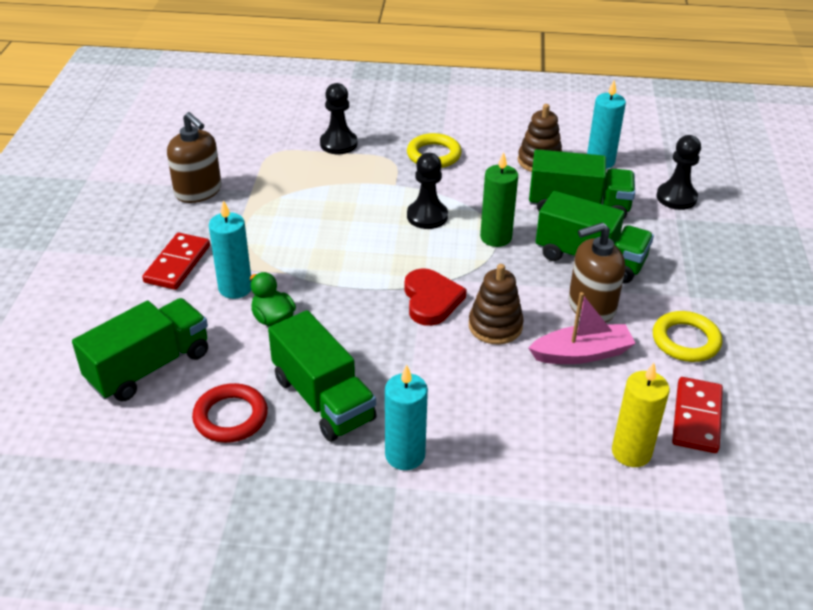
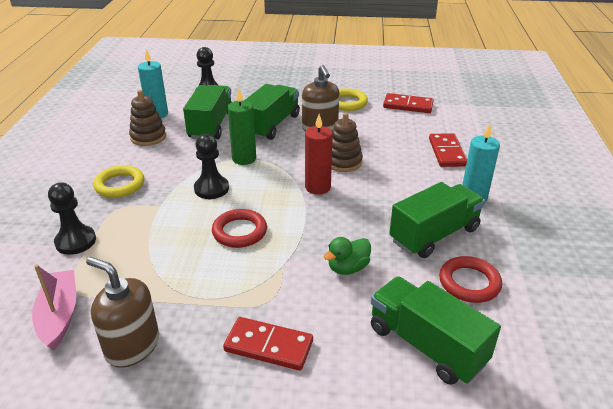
camera: 90 degrees left, 5 degrees down
(198, 191) = (132, 346): brown soap dispenser -> brown soap dispenser turned 105 degrees counterclockwise
(235, 288) = (307, 296): turquoise candle -> none
(344, 240) = (239, 232): none -> red ring
(431, 300) = (317, 187): red heart -> red candle
(535, 446) = (447, 152): none -> red domino
(582, 354) = (364, 133): pink boat -> pink boat (59, 315)
(631, 452) = (440, 125): yellow candle -> none

